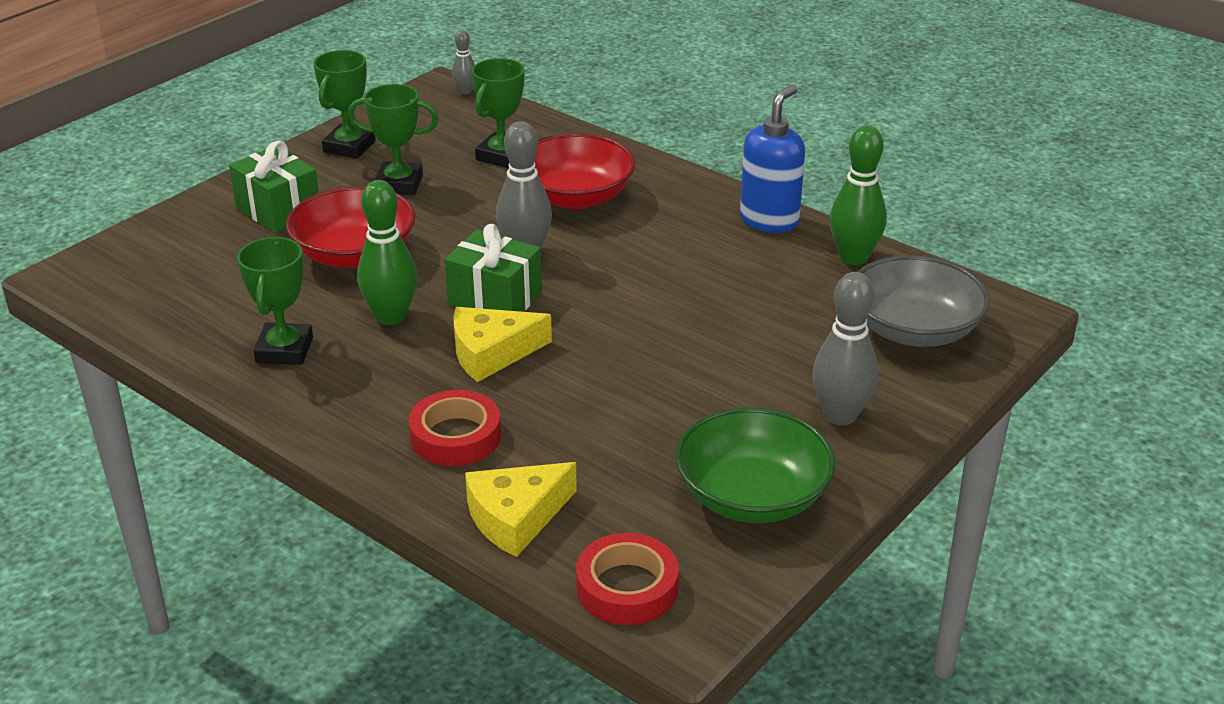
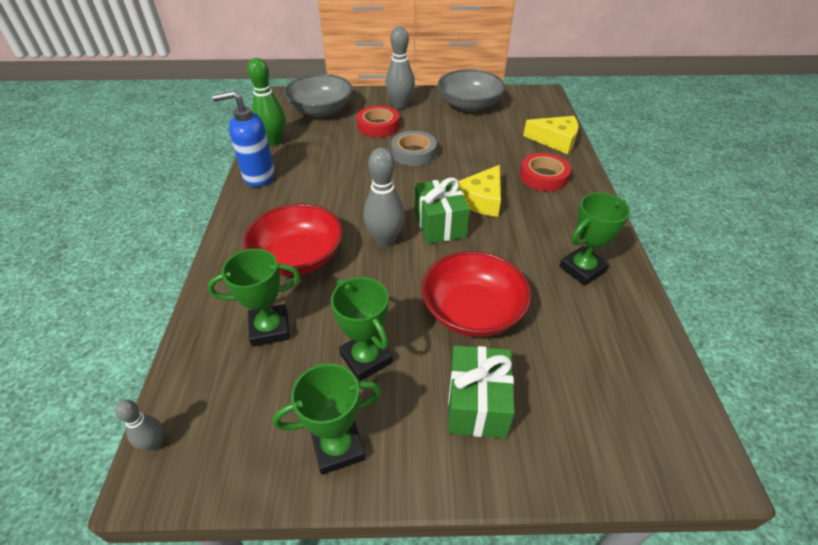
camera: 130 degrees left, 10 degrees up
(391, 317) = (503, 250): green bowling pin -> none
(491, 353) = (481, 199): yellow cheese -> yellow cheese turned 90 degrees clockwise
(627, 587) = (544, 108): red tape -> red tape (378, 126)
(671, 355) = (413, 153): none -> grey tape
(752, 496) = (469, 105): green bowl -> grey bowl

